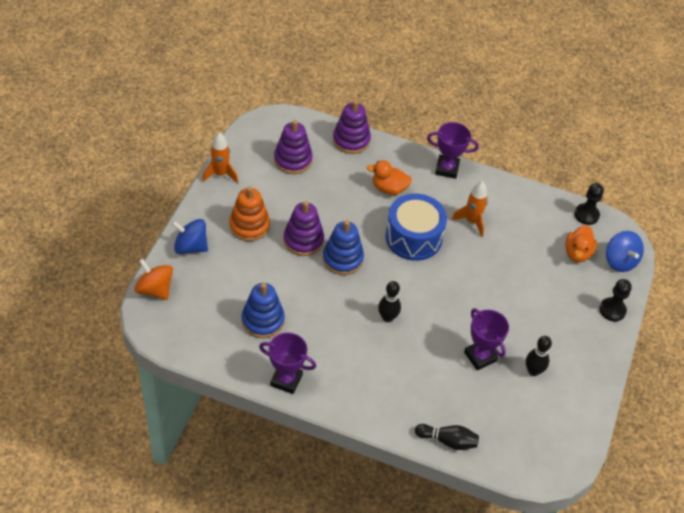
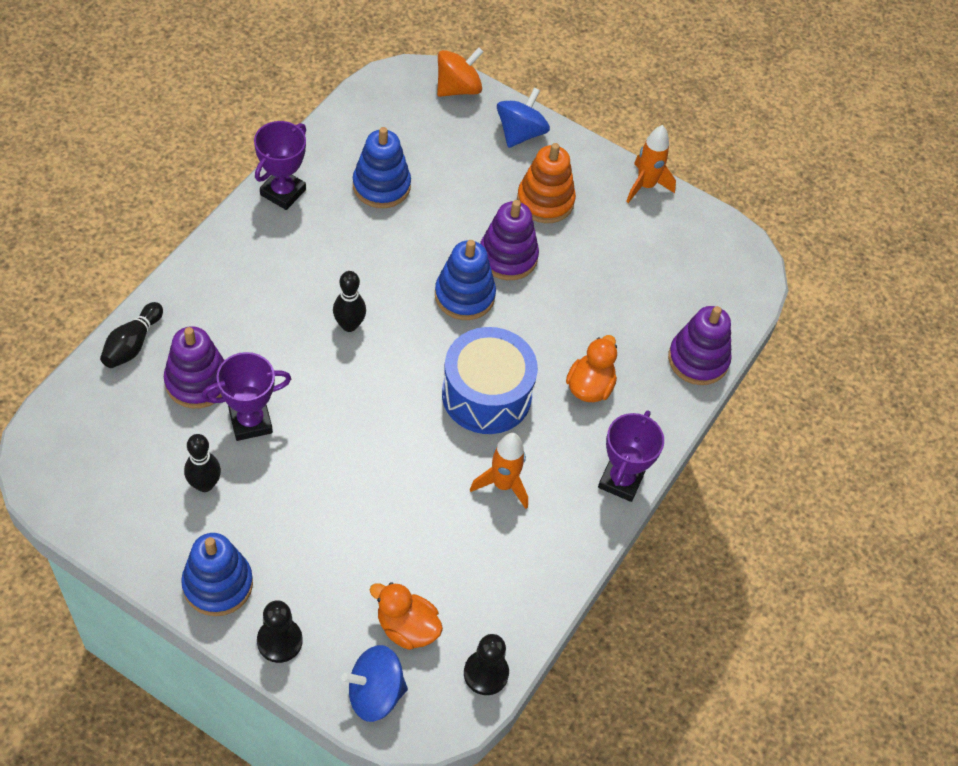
camera: 100 degrees right, 5 degrees up
(293, 160) = (664, 275): purple stacking toy -> purple stacking toy (197, 381)
(593, 348) = (218, 584): none -> blue stacking toy

